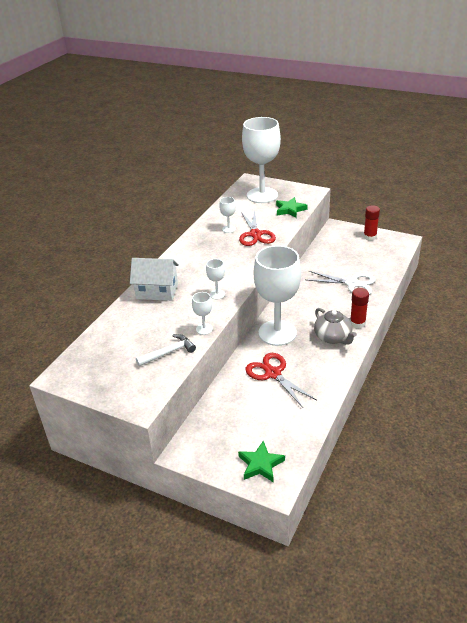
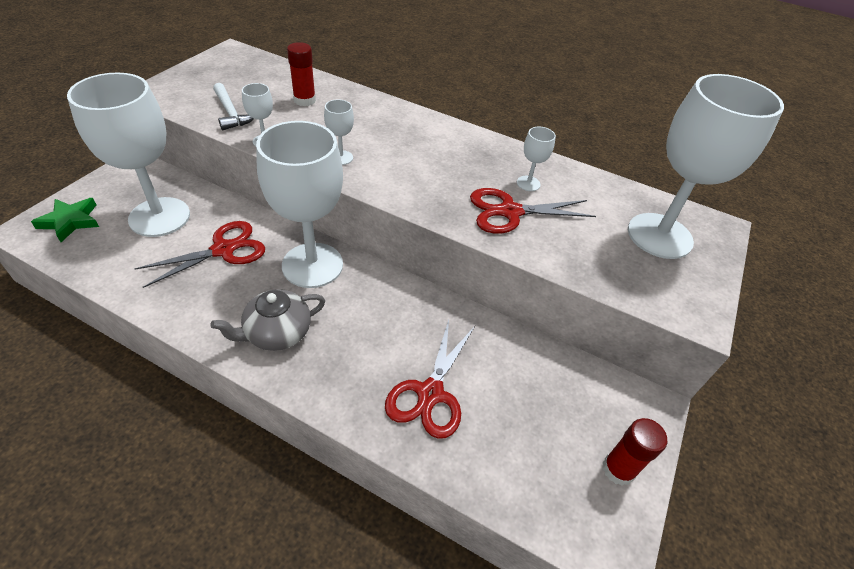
camera: 85 degrees right, 10 degrees up
(157, 291) = (365, 110): white house -> none
(246, 415) = (159, 217): none -> white goblet
(290, 210) = (607, 269): green star -> none
(352, 284) = (430, 393): white scissors -> red scissors
(357, 323) = (305, 377): red glue stick -> red glue stick (304, 100)

